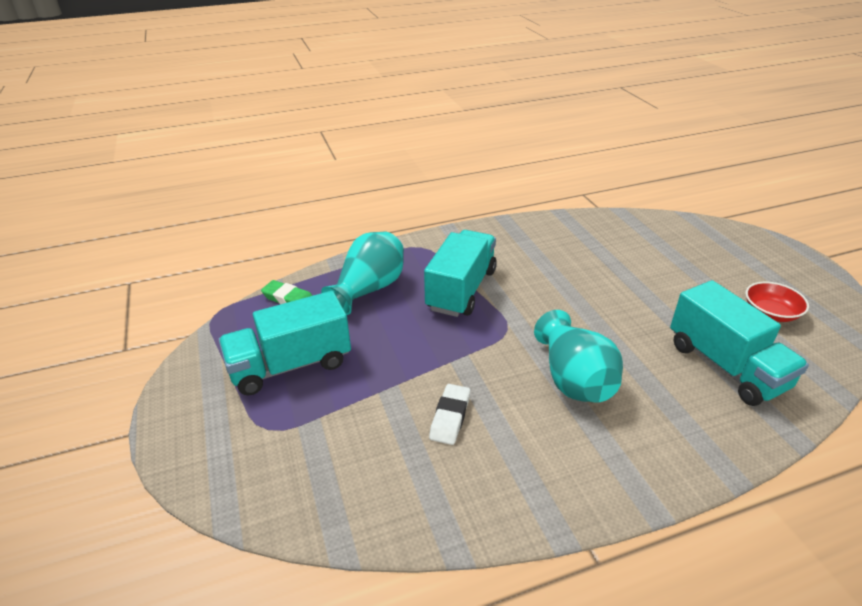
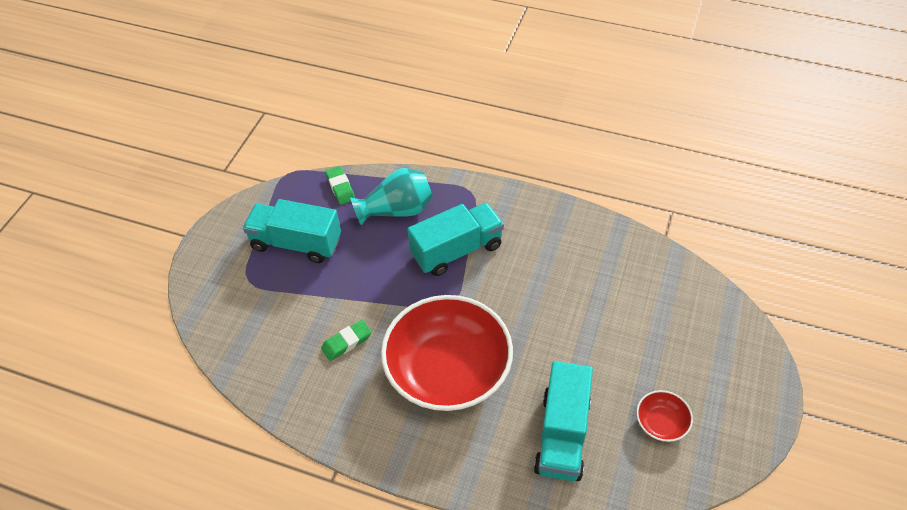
camera: 40 degrees right, 15 degrees up
(450, 417) = (346, 342): white eraser -> green eraser
(574, 379) = (448, 370): turquoise vase -> red bowl

